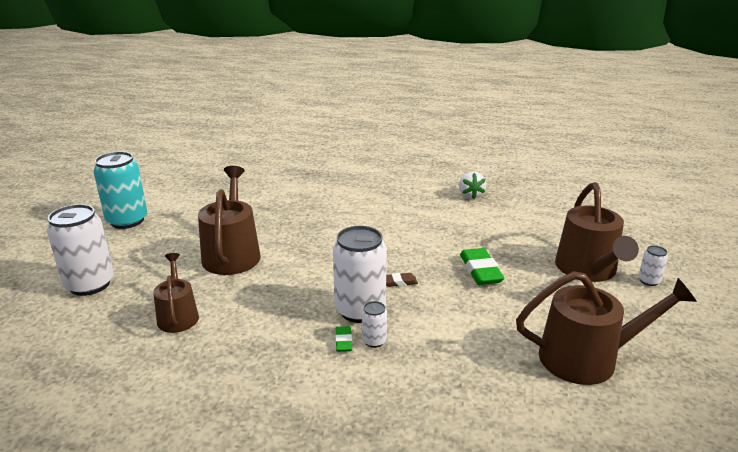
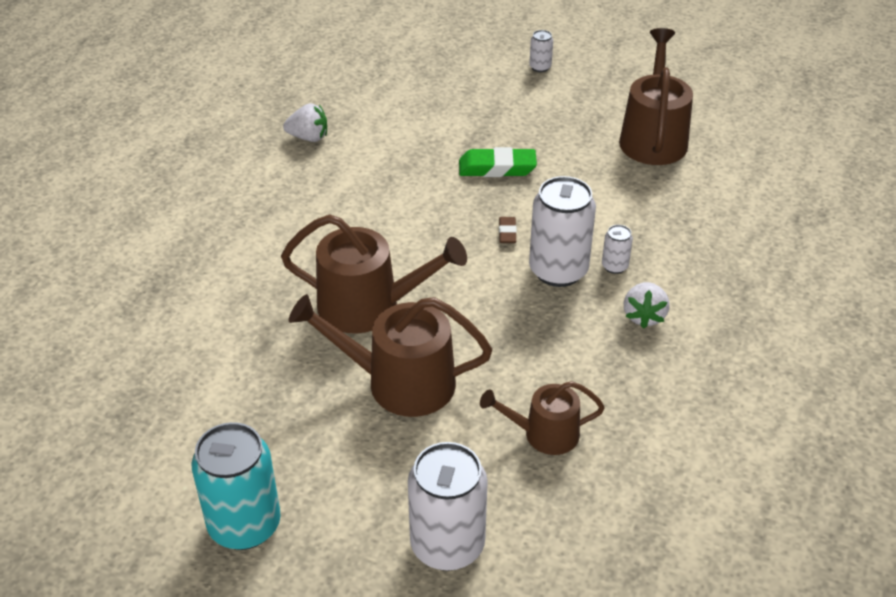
camera: 80 degrees left, 15 degrees up
(311, 361) = (644, 316): none -> white strawberry
(343, 341) = (613, 289): green eraser -> none
(588, 270) = (512, 96): brown watering can -> brown watering can (369, 306)

